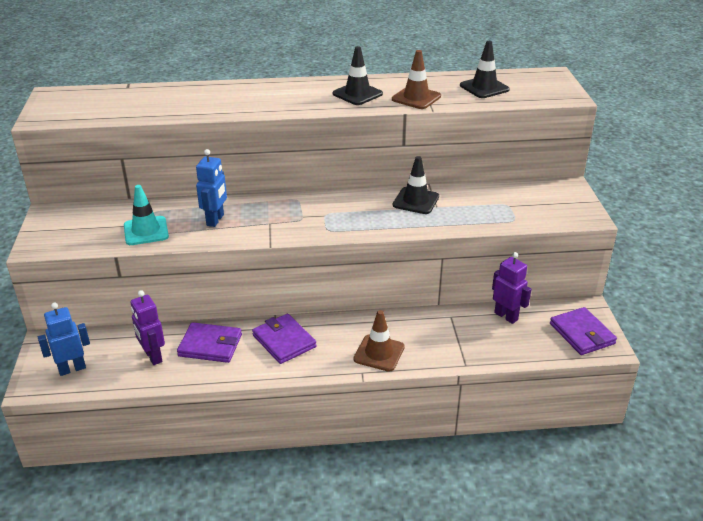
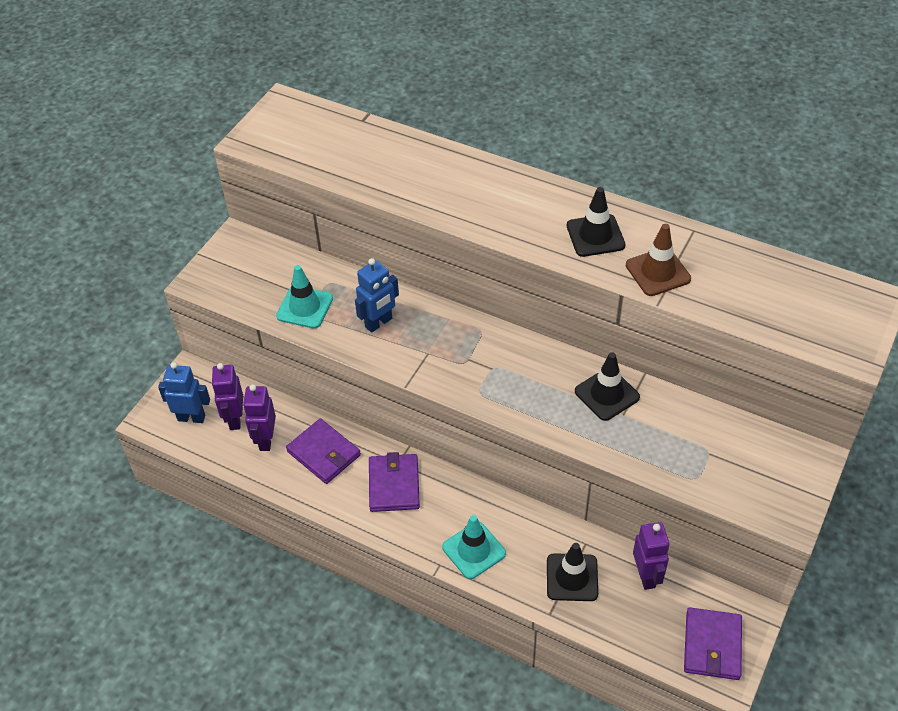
camera: 35 degrees right, 15 degrees up
(114, 354) = (235, 419): none -> purple robot
(379, 353) = (474, 550): brown traffic cone -> turquoise traffic cone
(484, 88) = (758, 288): black traffic cone -> black traffic cone (572, 577)

